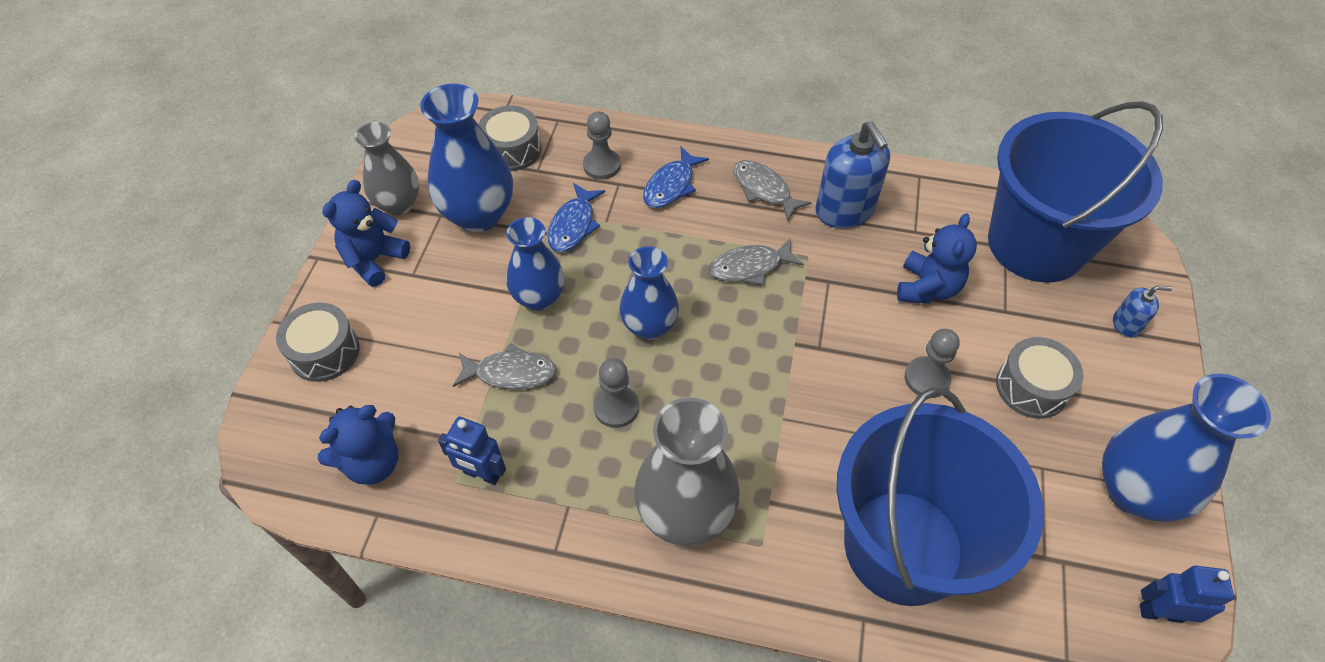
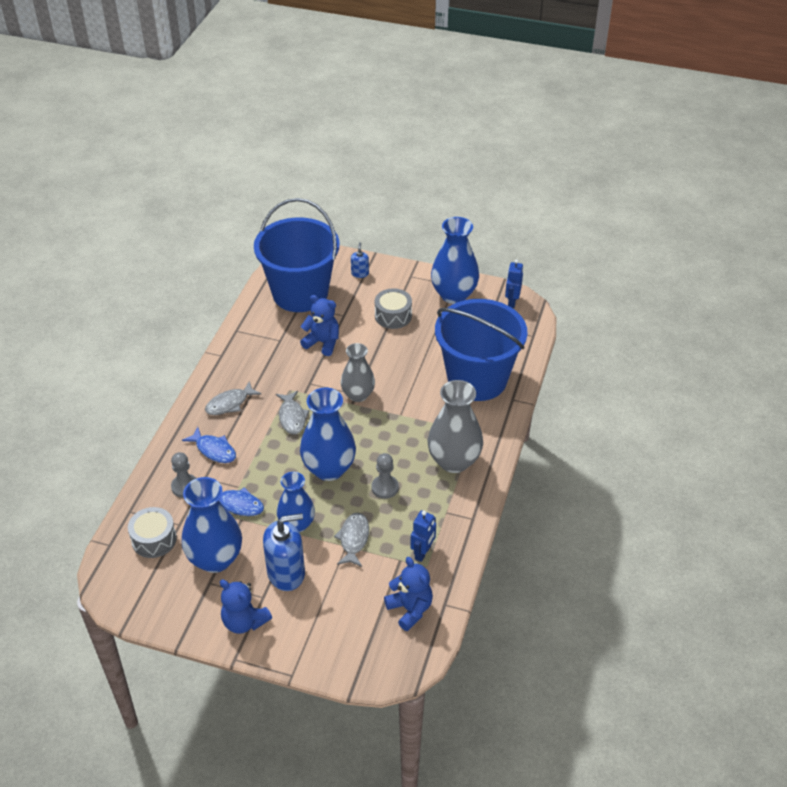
camera: 85 degrees left, 10 degrees down
(324, 352) = (322, 645): grey drum -> none
(398, 204) = (192, 610): grey vase -> grey vase (358, 395)
(649, 326) = (329, 469): blue vase -> blue vase, size x1.52
(844, 210) = (256, 368): blue soap dispenser -> blue soap dispenser (286, 573)
(926, 378) = (382, 354): grey pawn -> none

